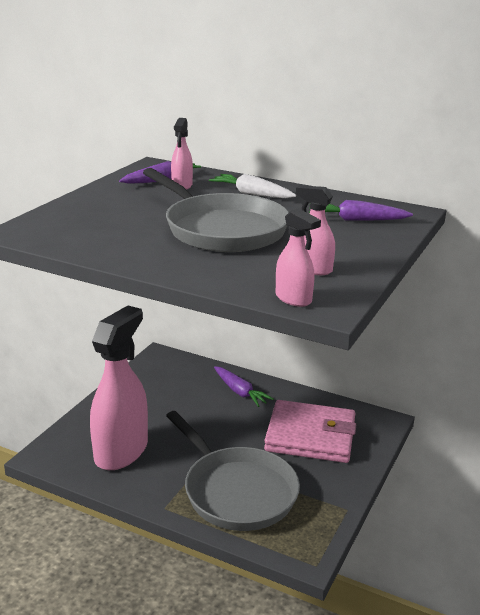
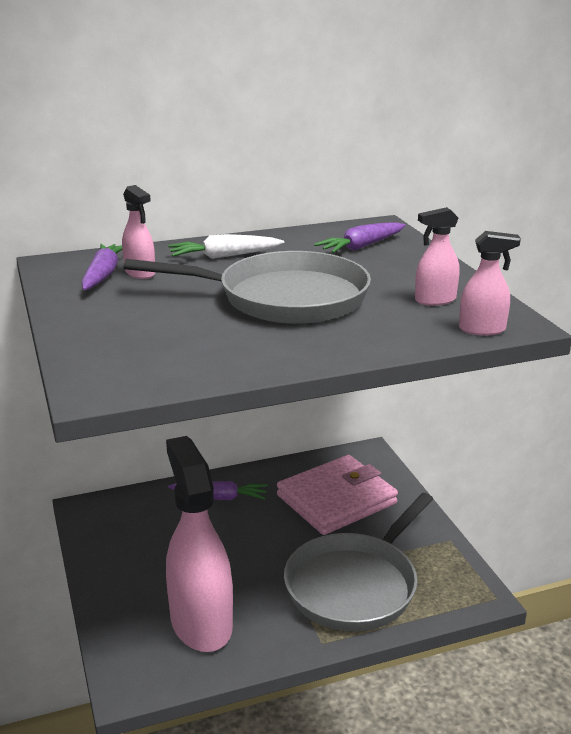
camera: 45 degrees left, 0 degrees up
(236, 491) = (355, 585): grey pan -> grey pan turned 120 degrees clockwise

